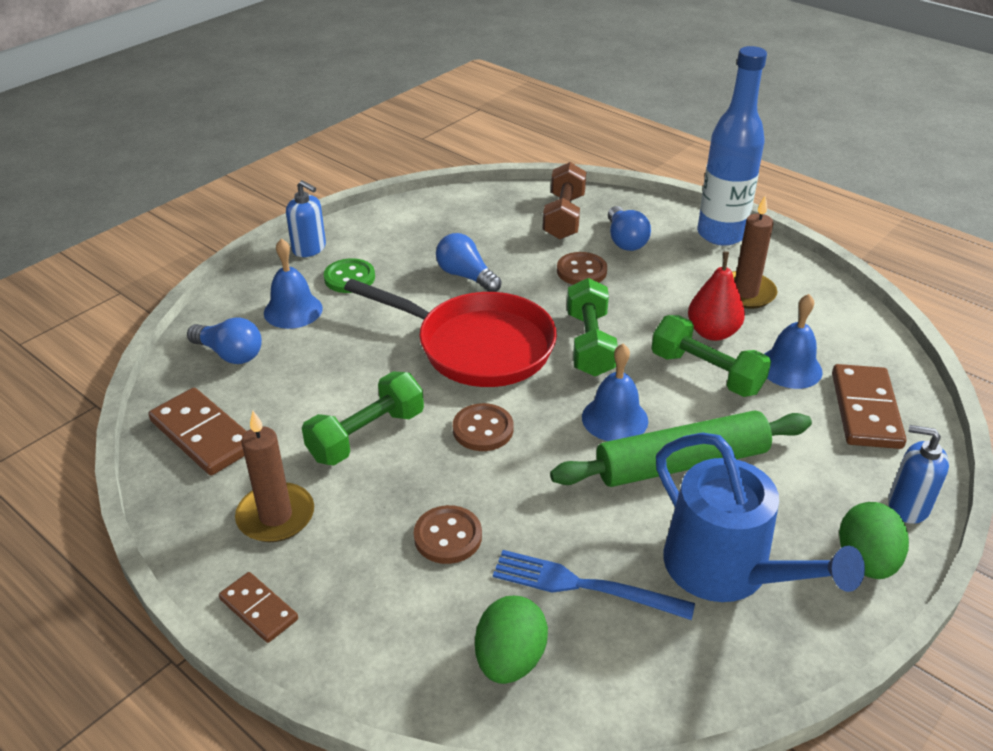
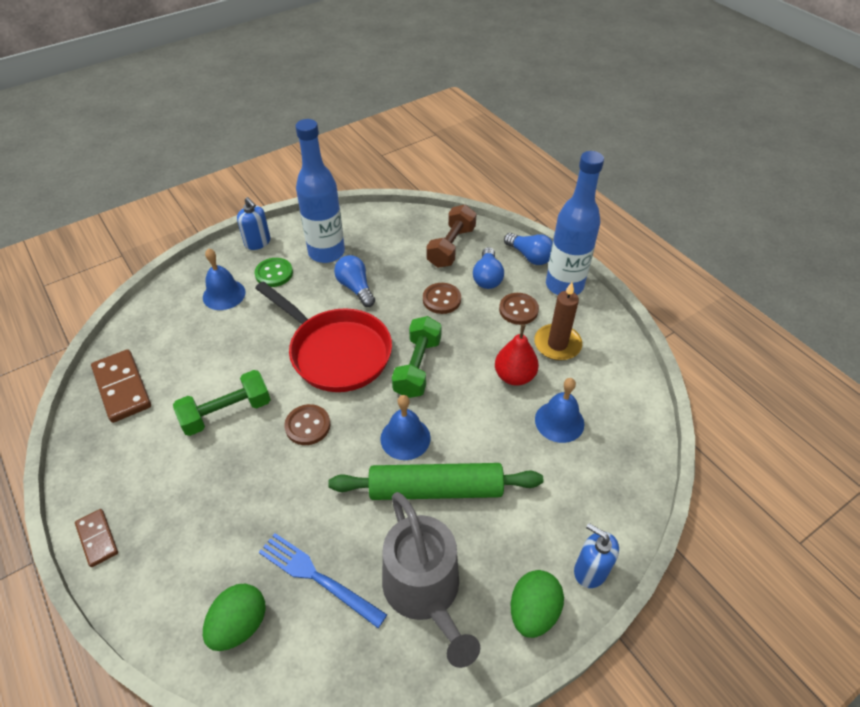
camera: 15 degrees right, 10 degrees up
(230, 354) = (167, 323): blue light bulb -> blue light bulb (529, 256)
(276, 516) = (140, 466): brown candle -> none
(408, 245) = (326, 252): none -> blue bottle
(448, 536) = (243, 511): brown button -> brown button (518, 310)
(706, 373) = (492, 412): green dumbbell -> none
(726, 570) = (425, 591): blue watering can -> grey watering can
(866, 410) = (600, 474): brown domino -> none

